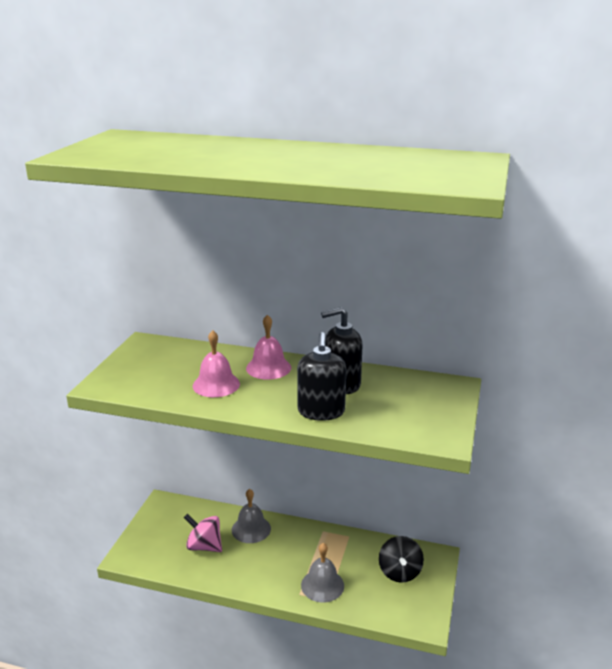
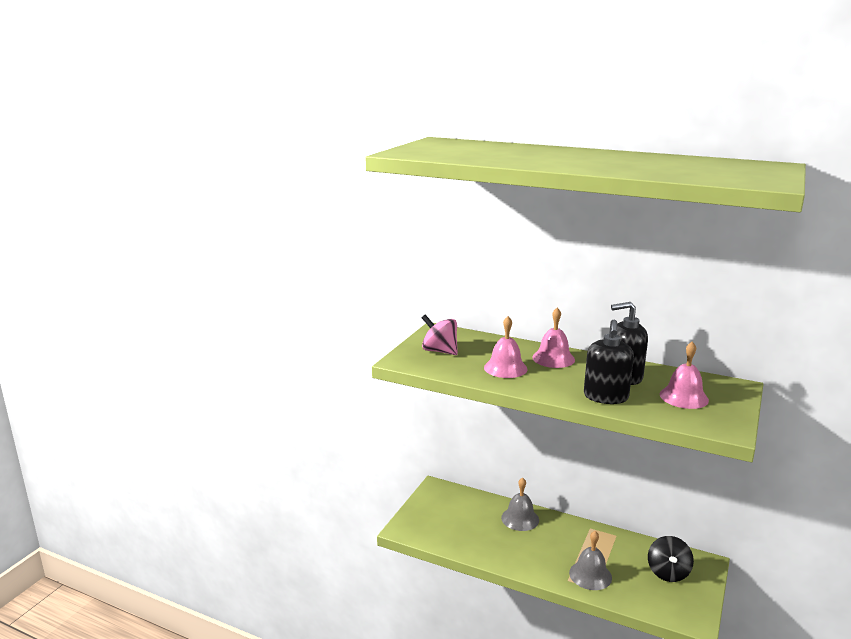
camera: 10 degrees right, 5 degrees down
(204, 546) = (476, 528): pink spinning top -> pink spinning top (440, 351)
(401, 404) = (684, 397): none -> pink bell

